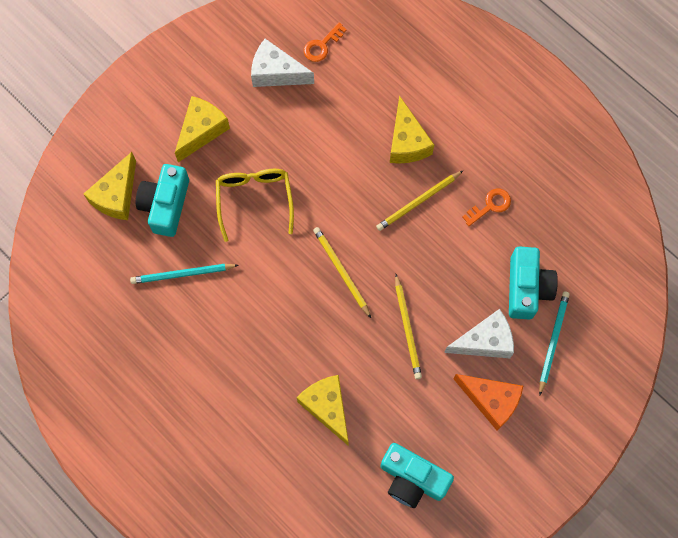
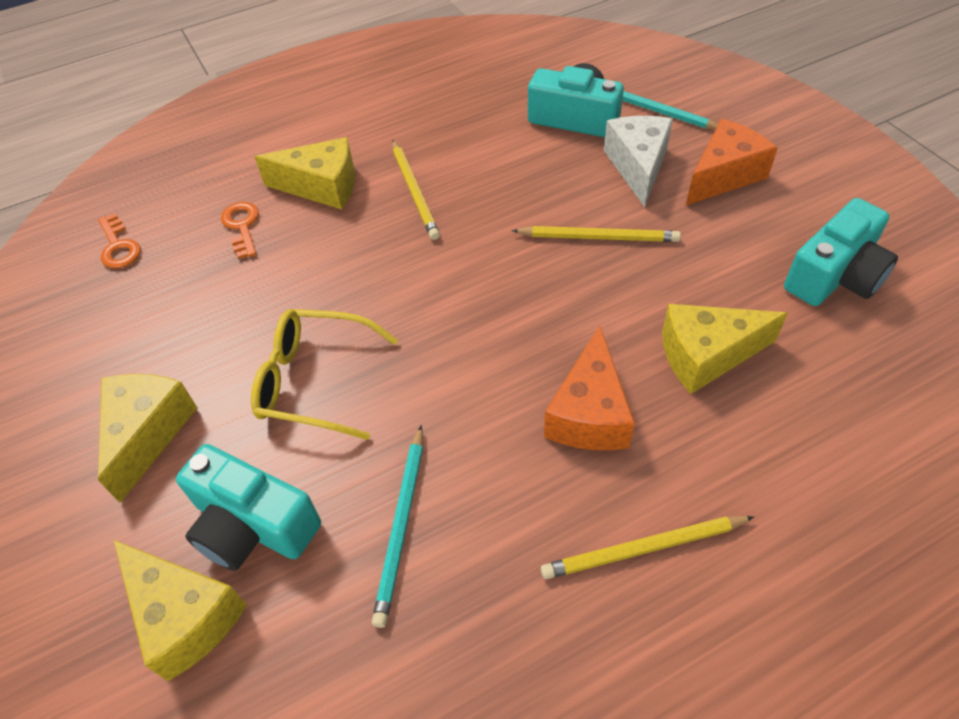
camera: 70 degrees left, 20 degrees down
(201, 131) = (148, 433): yellow cheese -> yellow cheese turned 45 degrees clockwise
(270, 350) = (589, 413): none -> orange cheese
(276, 73) = (120, 308): white cheese -> none
(341, 272) = (485, 293): yellow pencil -> yellow pencil (644, 549)
(490, 205) = (452, 129): orange key -> orange key (242, 226)

